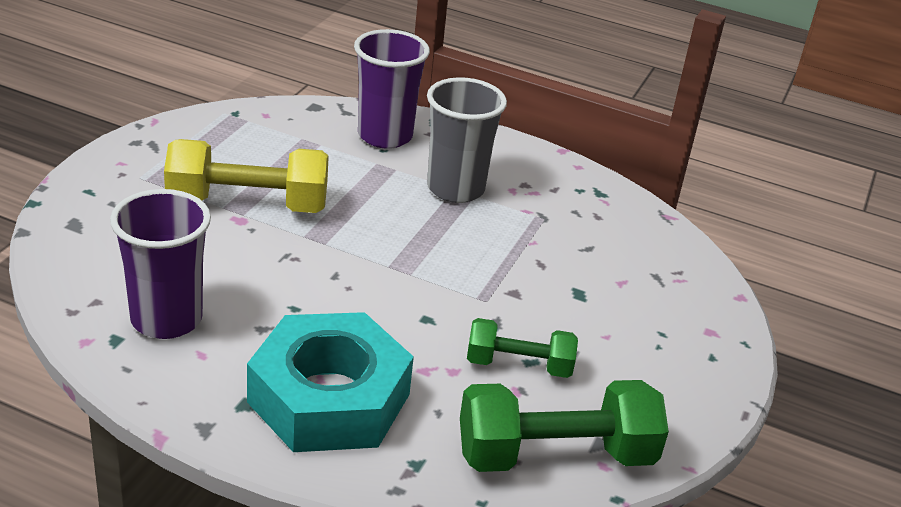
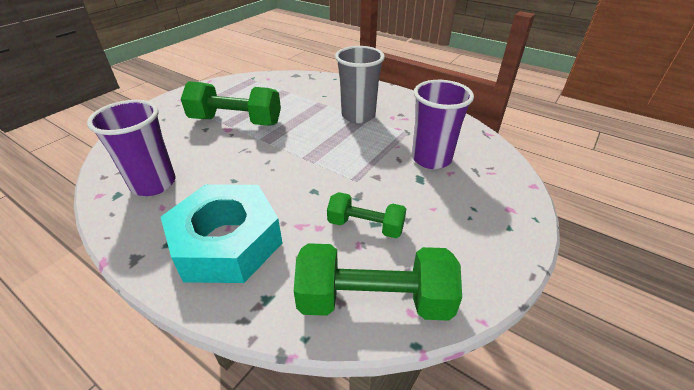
camera: 15 degrees right, 5 degrees up
(248, 204) = (236, 121): yellow dumbbell -> green dumbbell
(385, 136) = (327, 89): purple cup -> purple cup (431, 159)

